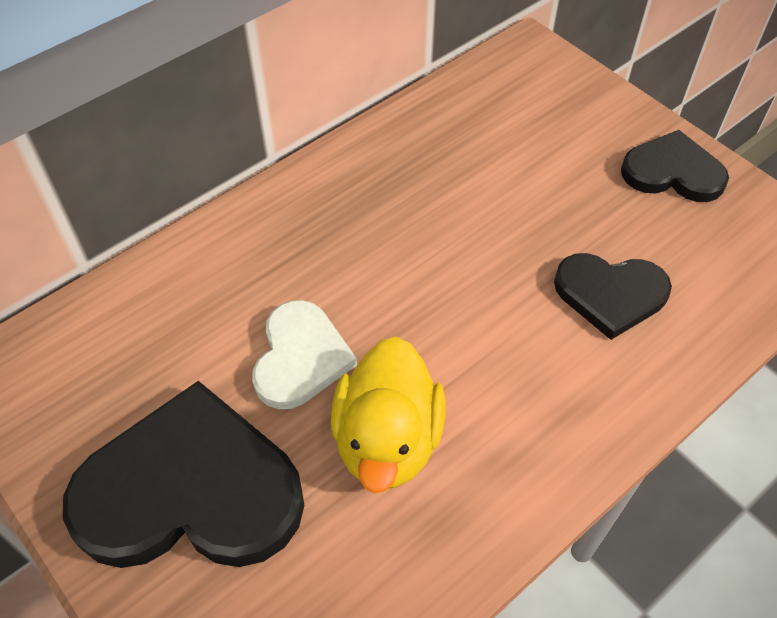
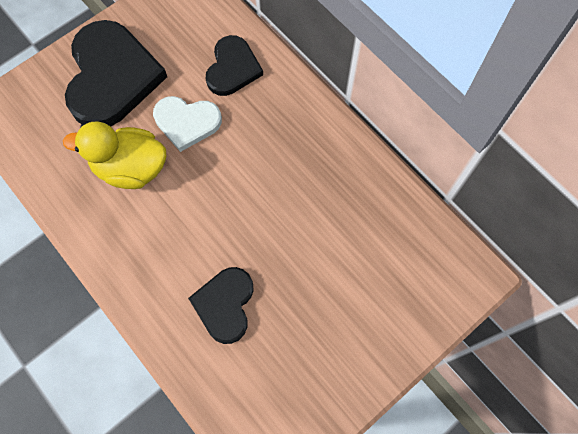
camera: 90 degrees right, 15 degrees up
(672, 172) = (338, 369): black heart -> black heart (232, 68)

